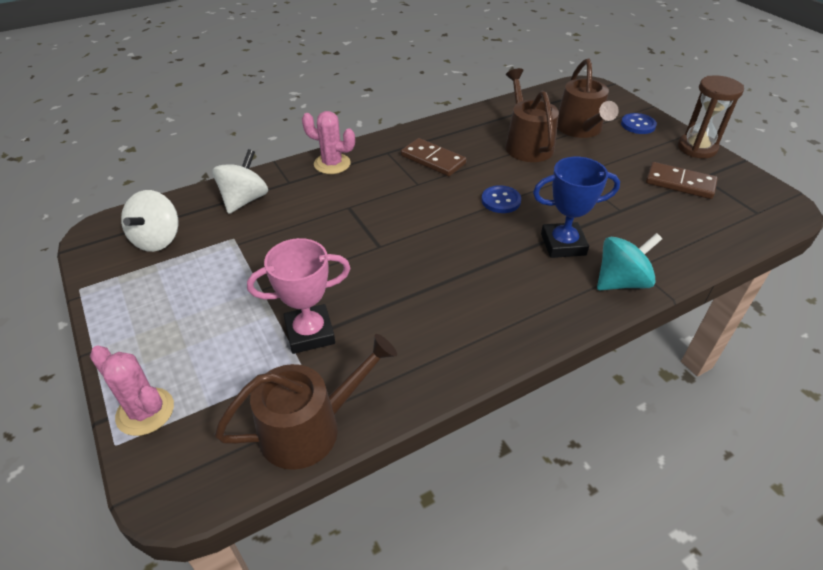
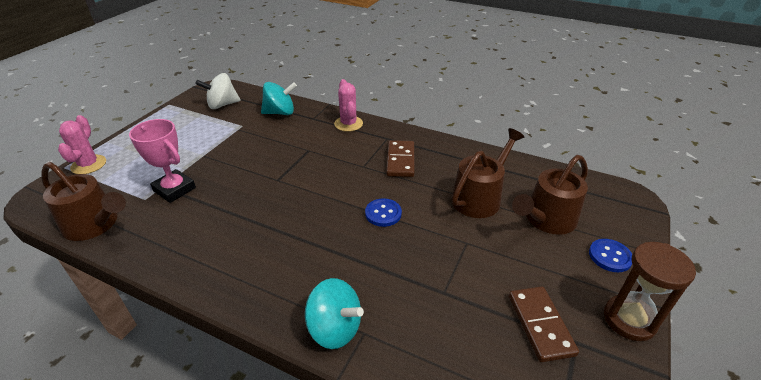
camera: 55 degrees right, 5 degrees down
(244, 200) = (280, 112): white spinning top -> turquoise spinning top
(563, 244) = (357, 271): blue trophy -> none

